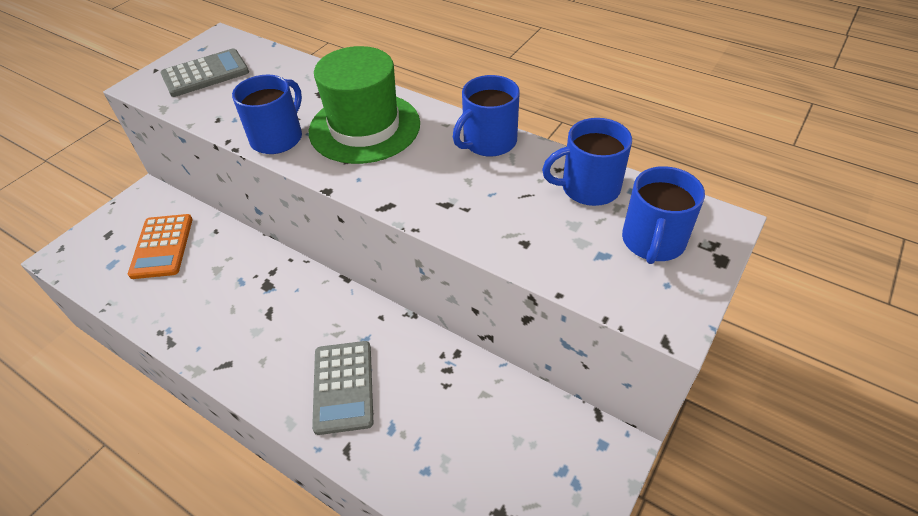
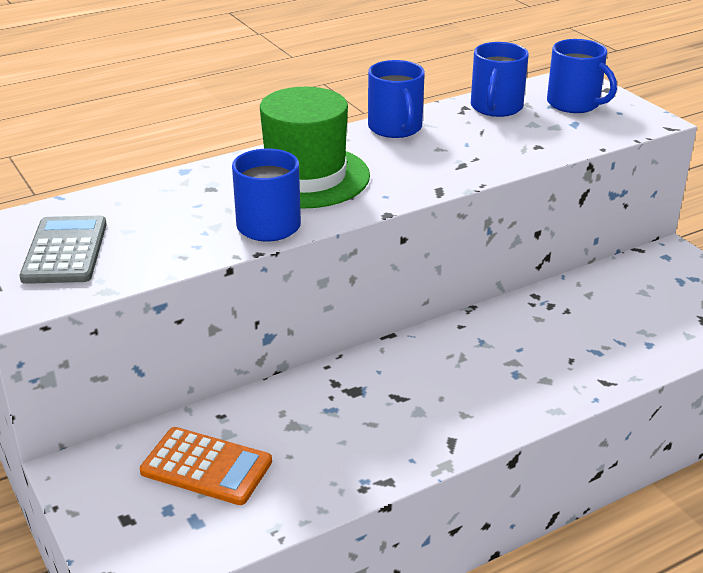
camera: 65 degrees left, 15 degrees down
(343, 387) = (533, 368): grey calculator -> none

